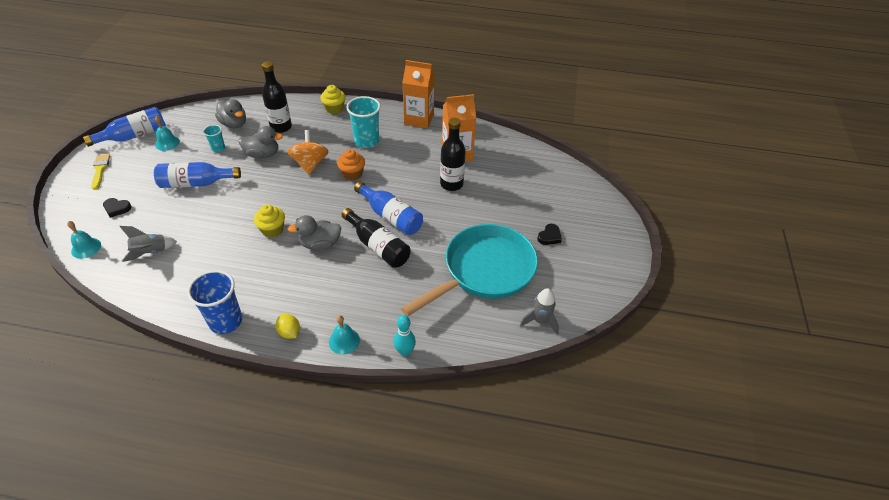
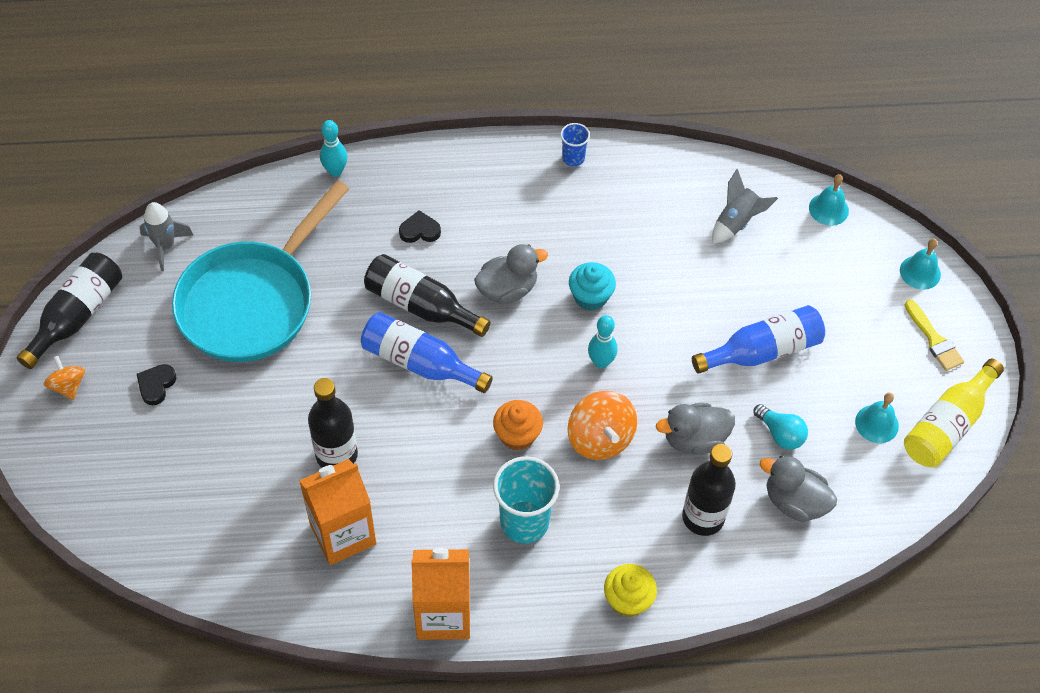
camera: 165 degrees right, 10 degrees up
(117, 208) = (843, 277): black heart -> black heart (420, 230)
(134, 136) = (947, 425): blue bottle -> yellow bottle
(218, 148) = (780, 434): turquoise cup -> turquoise light bulb
(226, 321) = (573, 158): blue cup -> blue cup, size x0.53
(272, 229) = (590, 297): yellow cupcake -> turquoise cupcake
(288, 196) = (601, 362): none -> turquoise bowling pin
(289, 332) = (487, 162): yellow lemon -> none
(344, 341) = (415, 167): turquoise bell -> turquoise bell (920, 272)
(601, 287) = (77, 316): none -> black bottle
(603, 247) = (68, 386): none -> orange spinning top

